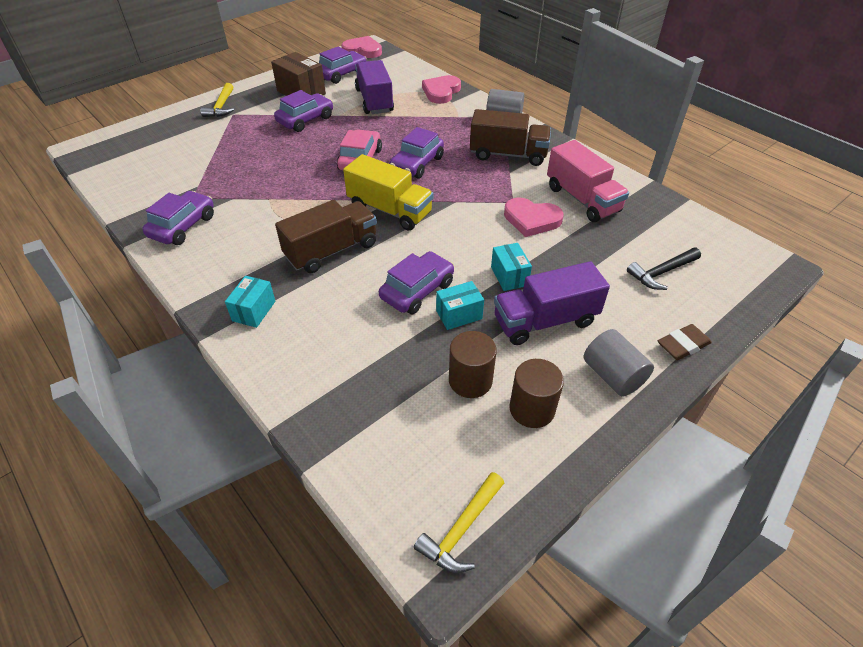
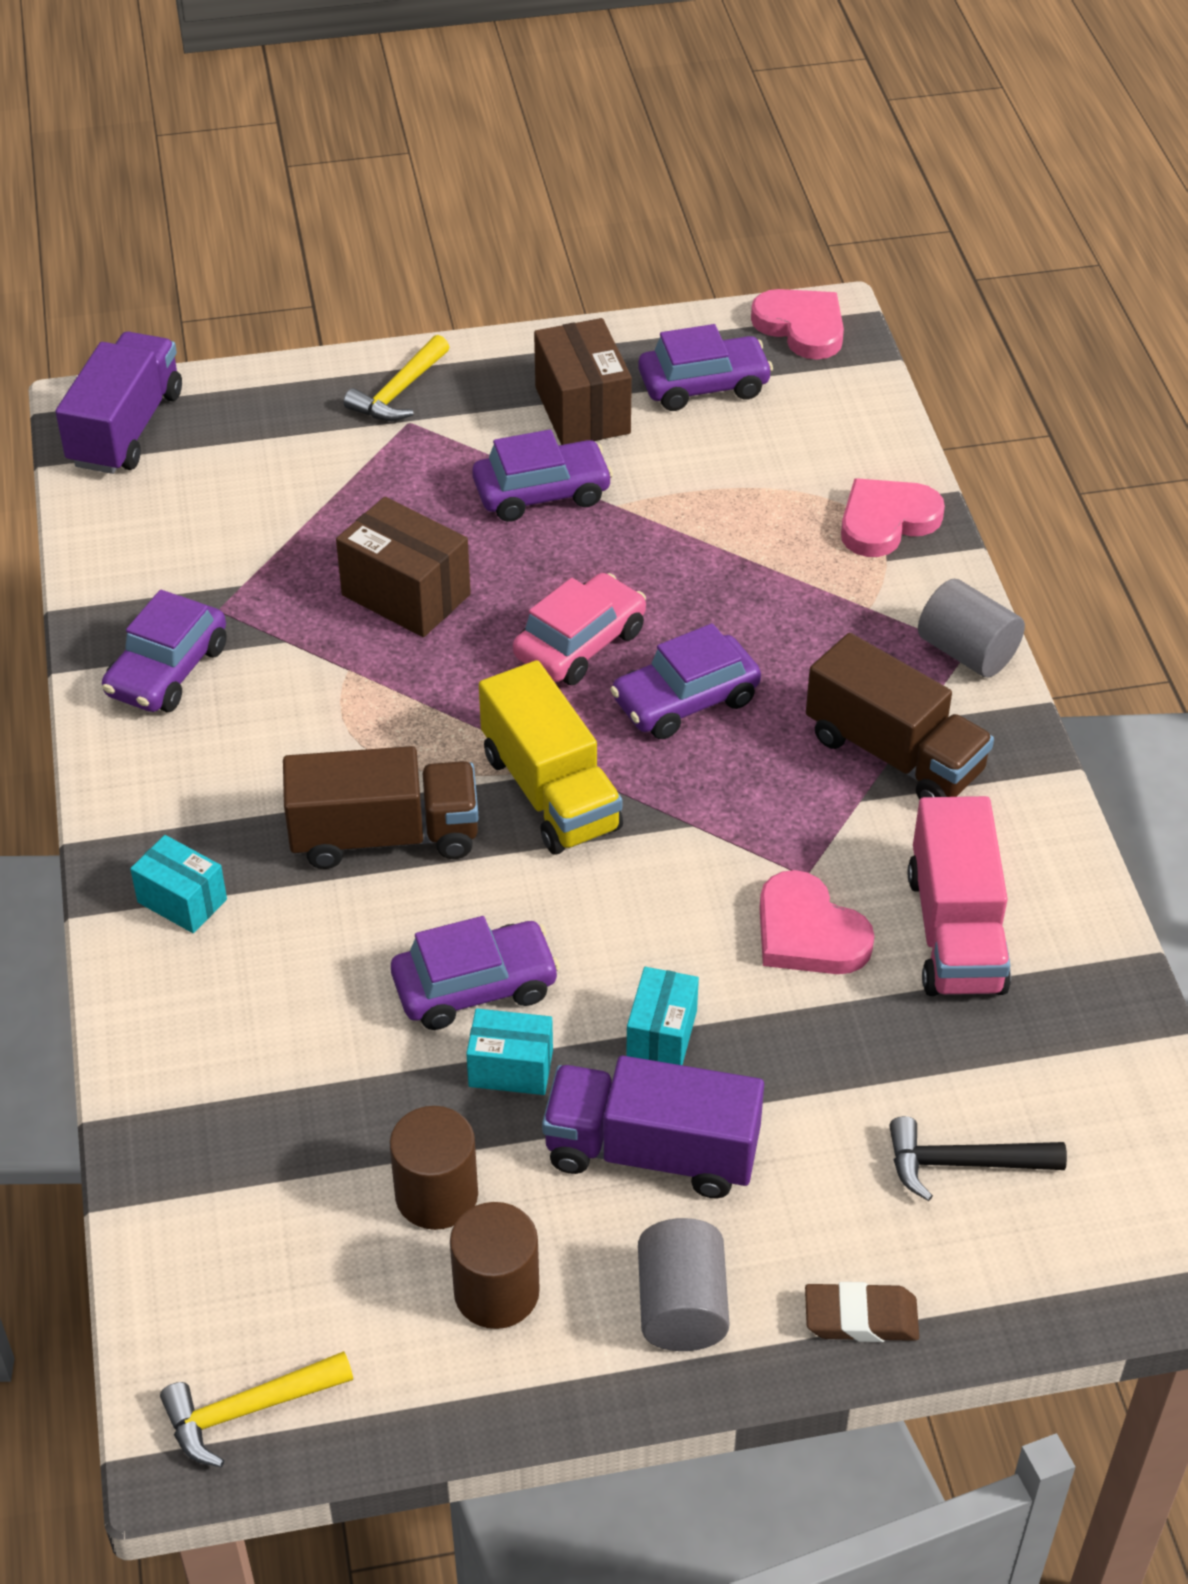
camera: 30 degrees right, 0 degrees up
(183, 226) = (167, 670): purple car -> purple car turned 150 degrees clockwise
(254, 311) = (182, 901): turquoise box -> turquoise box turned 75 degrees clockwise
(274, 167) = (406, 595): none -> brown box
(374, 101) = (720, 492): purple truck -> purple truck (126, 429)

